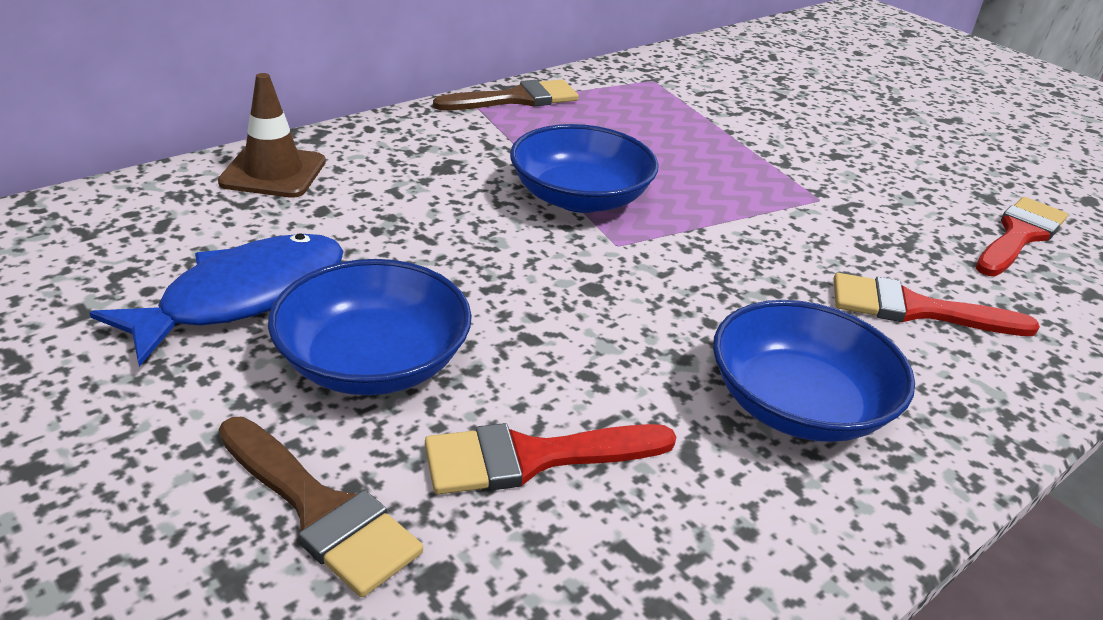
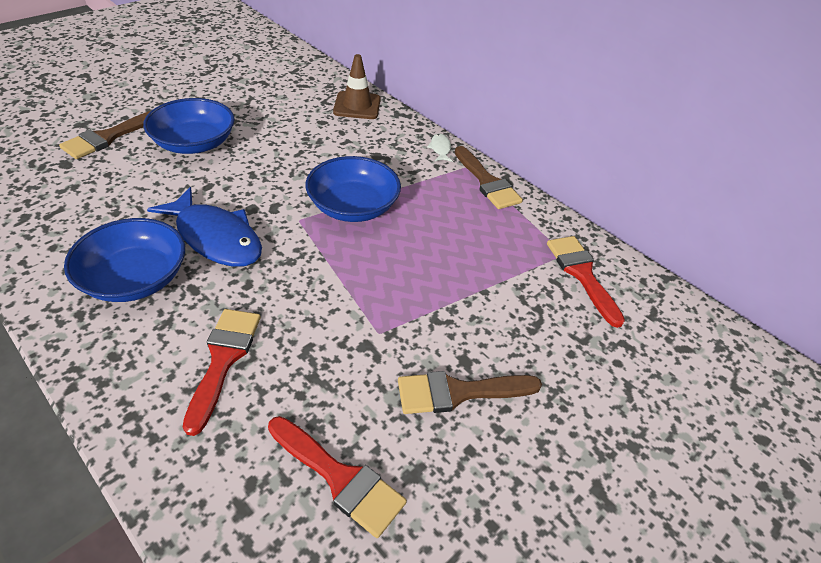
camera: 85 degrees right, 10 degrees up
(243, 297) = (245, 109): blue fish -> blue fish (215, 238)
(429, 118) = (440, 149): none -> white fish
(533, 457) = (120, 186): red brush -> red brush (582, 274)
(880, 163) = (458, 392): none -> brown brush

